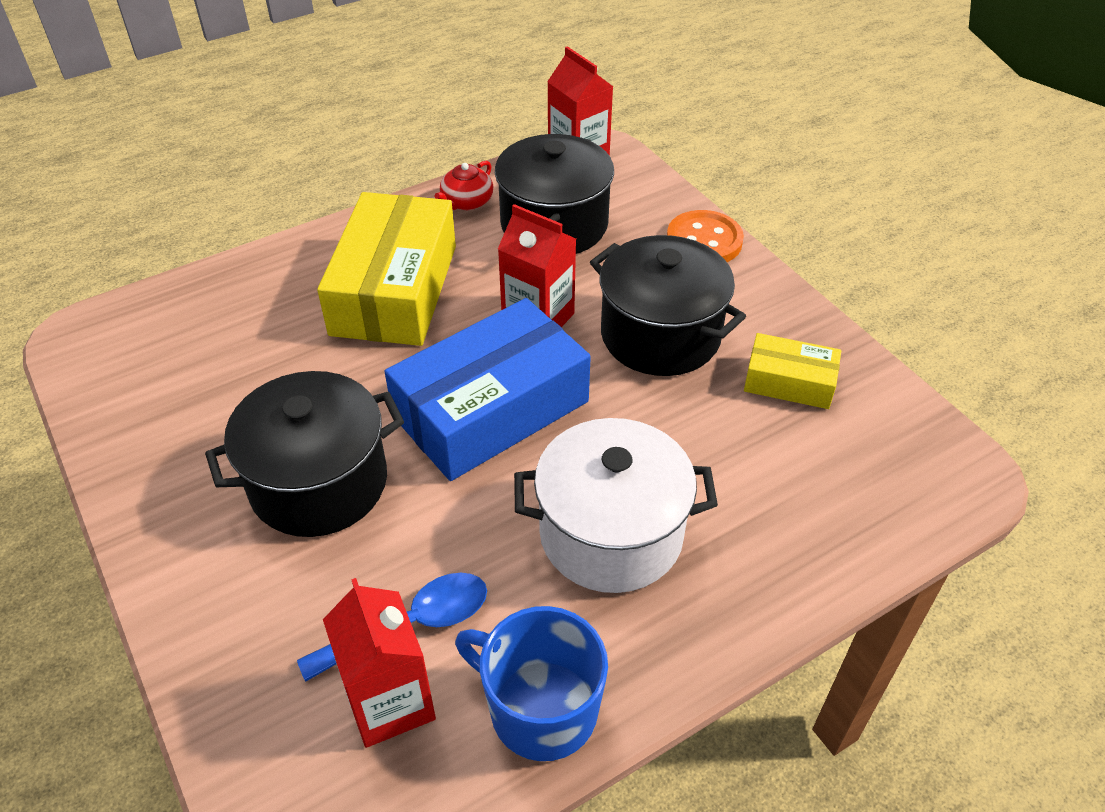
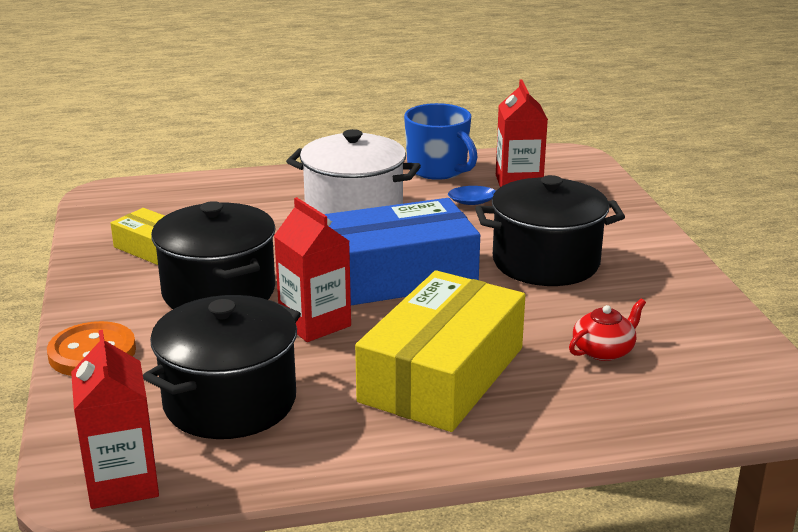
camera: 160 degrees left, 20 degrees down
(466, 202) = (313, 452): red teapot -> red teapot (604, 350)

